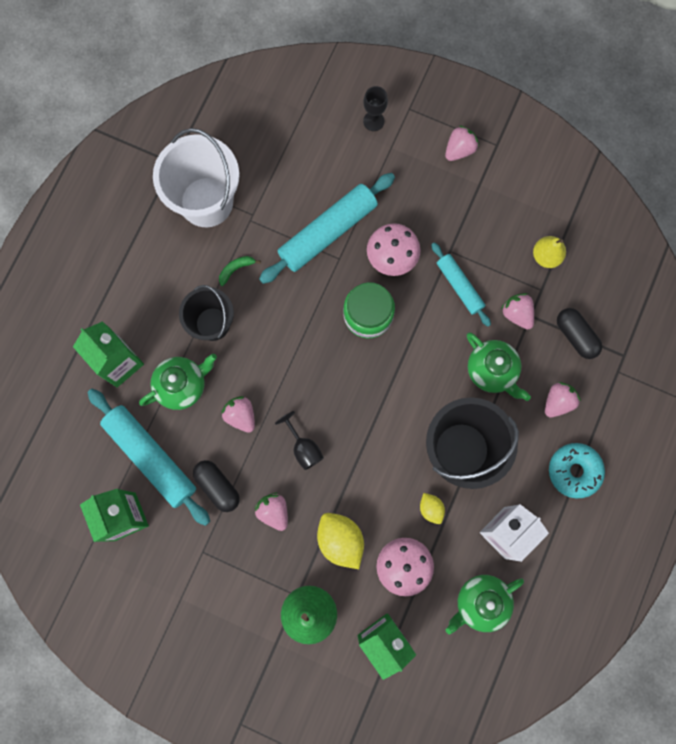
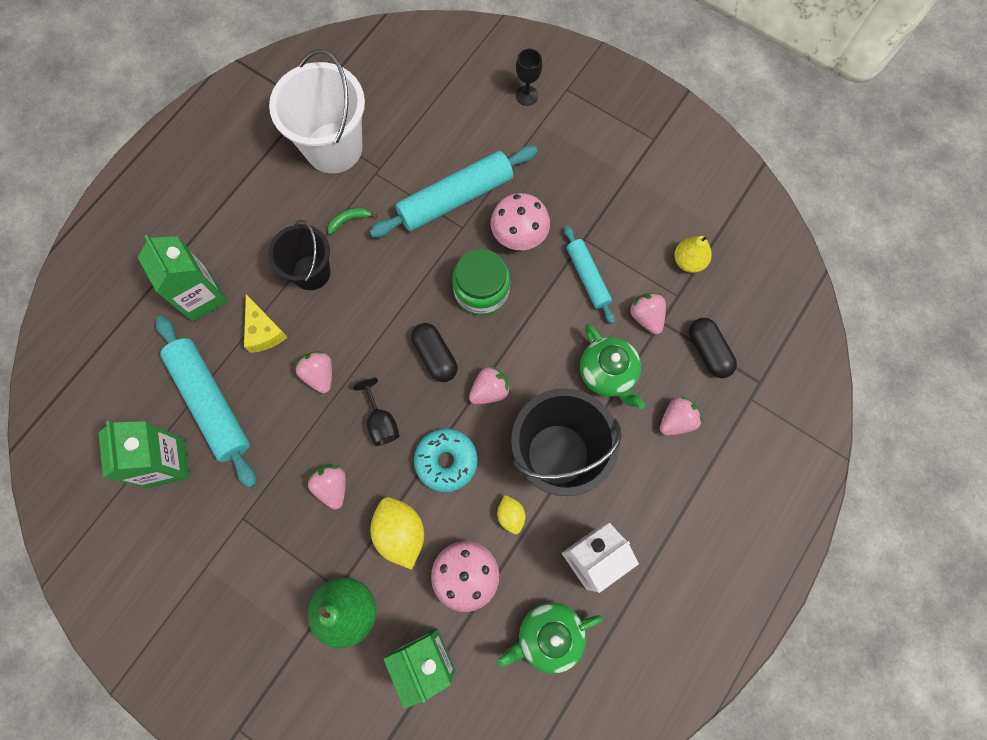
camera: 10 degrees right, 5 degrees down
(182, 385) = (263, 331): green teapot -> yellow cheese
(217, 486) = (276, 448): black capsule -> black capsule (435, 356)
(459, 150) = (612, 138): pink strawberry -> pink strawberry (489, 390)
(574, 471) = (683, 502): turquoise donut -> turquoise donut (446, 461)

